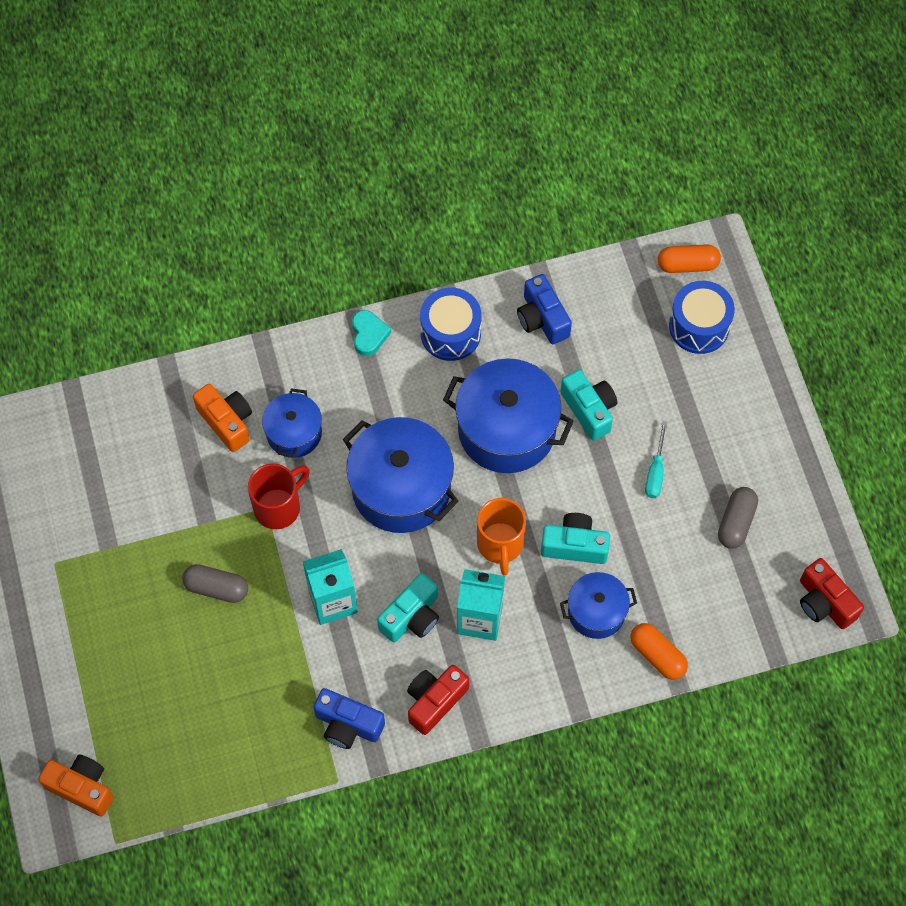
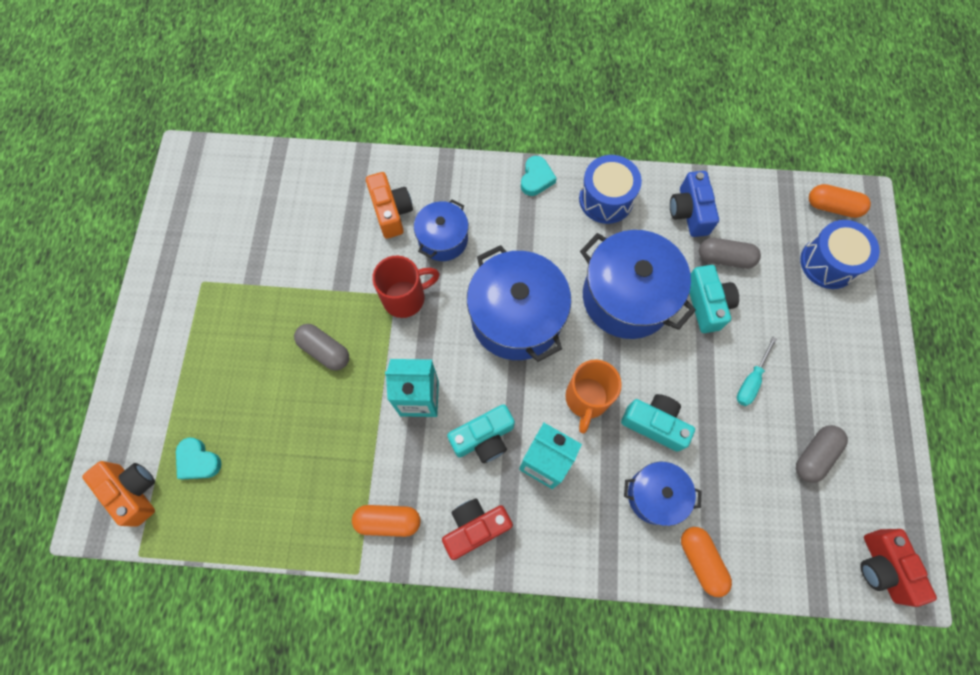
camera: 20 degrees right, 5 degrees up
(134, 737) = (198, 461): none -> turquoise heart
(348, 725) = (388, 520): blue camera -> orange capsule
(593, 356) = (725, 258): none -> grey capsule

